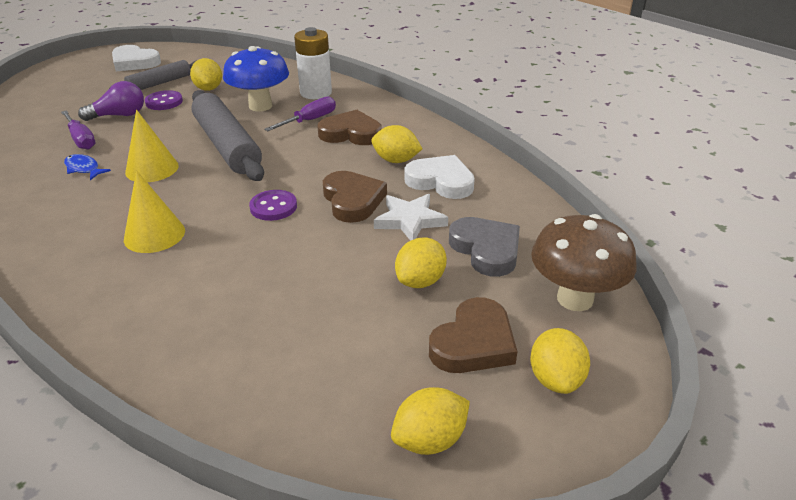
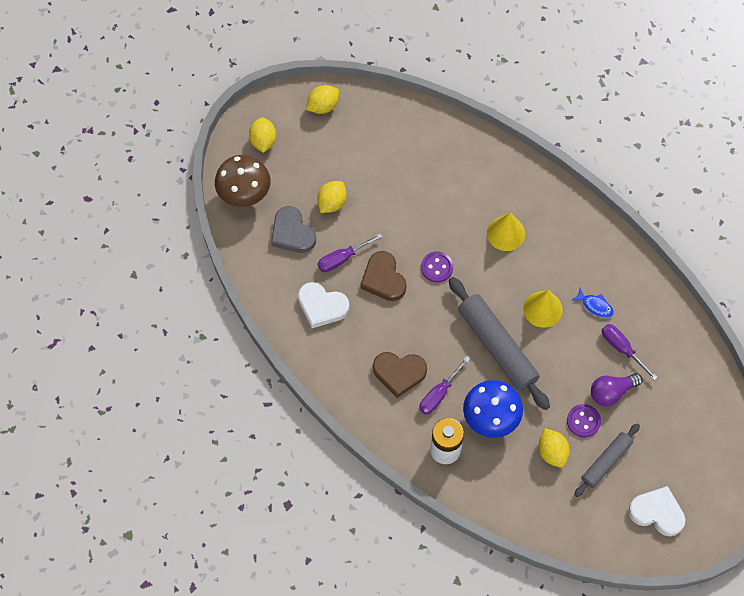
camera: 175 degrees right, 30 degrees up
(396, 160) = (357, 333): yellow lemon -> none
(410, 220) = (342, 259): white star -> purple screwdriver
(474, 343) = (302, 160): brown heart -> none

